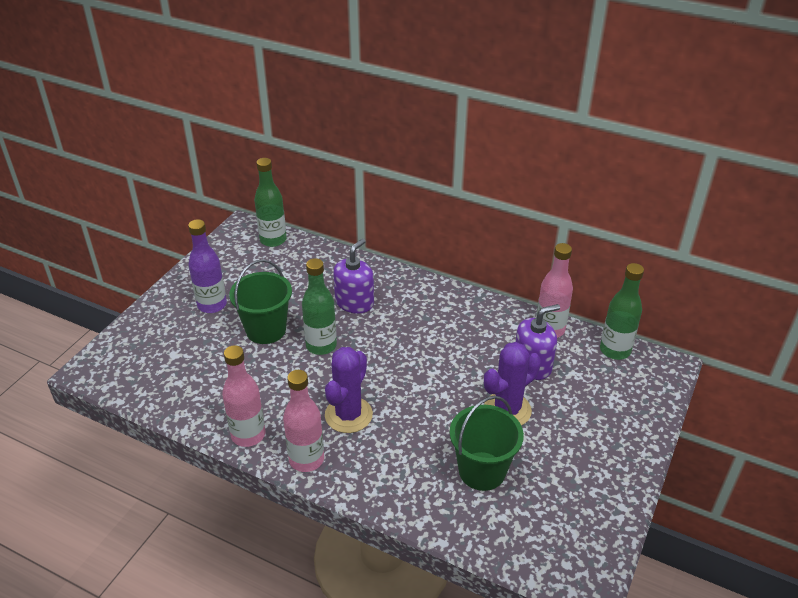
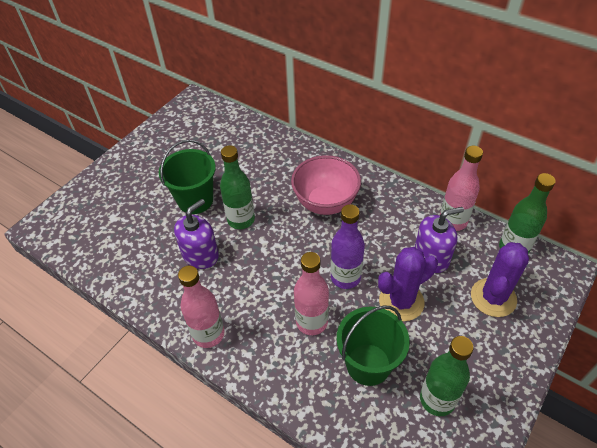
camera: 10 degrees right, 10 degrees up
(212, 305) = (154, 172): purple bottle -> purple bottle (345, 277)
(248, 435) = (161, 303): pink bottle -> pink bottle (311, 322)
(273, 240) = (217, 114): green bottle -> green bottle (437, 399)
(348, 415) = (254, 292): purple cactus -> purple cactus (493, 297)
(354, 302) = (277, 179): purple soap dispenser -> purple soap dispenser (200, 255)
(411, 322) = (325, 203): none -> pink bowl

